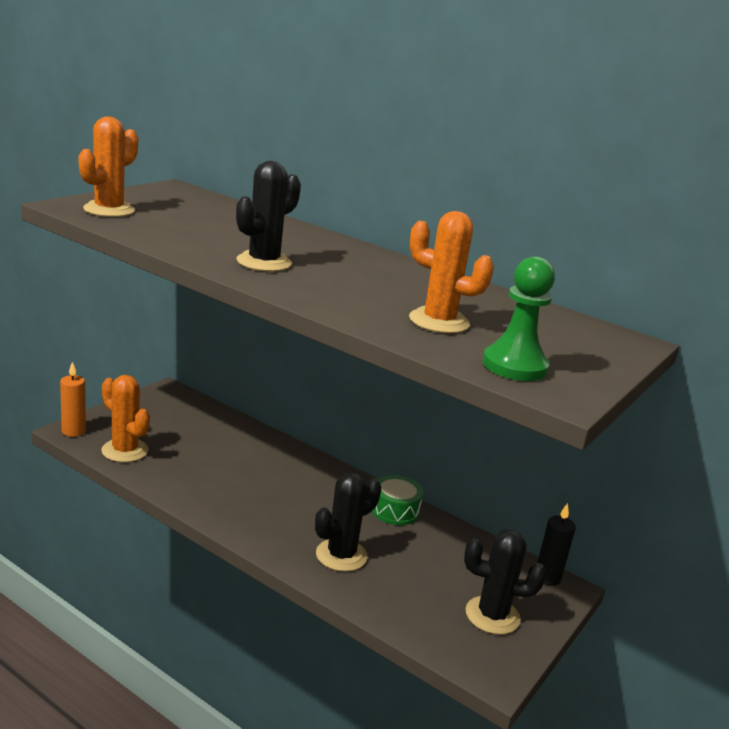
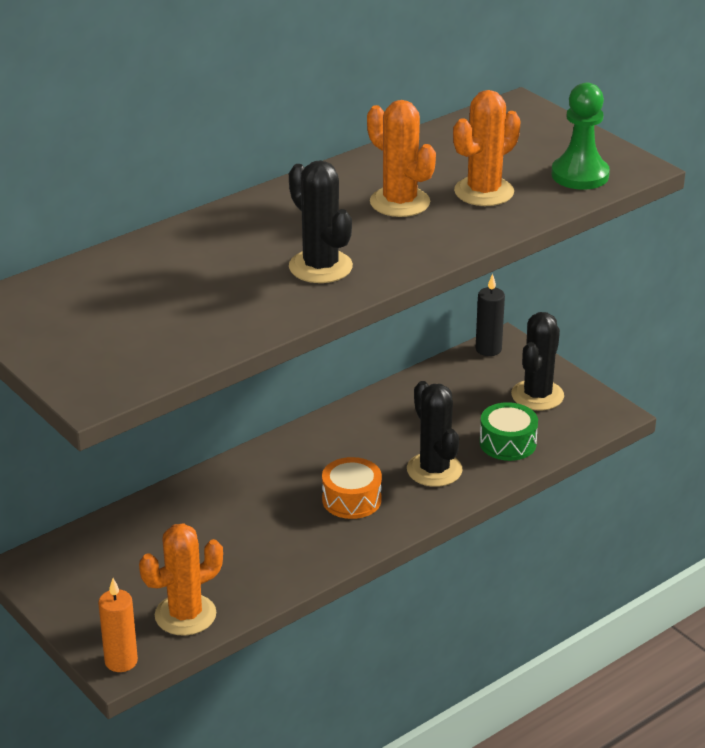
camera: 70 degrees left, 10 degrees up
(109, 210) = (115, 361): orange cactus -> orange cactus (399, 202)
(282, 513) = (351, 499): none -> orange drum
(395, 510) = (360, 419): green drum -> green drum (507, 443)

